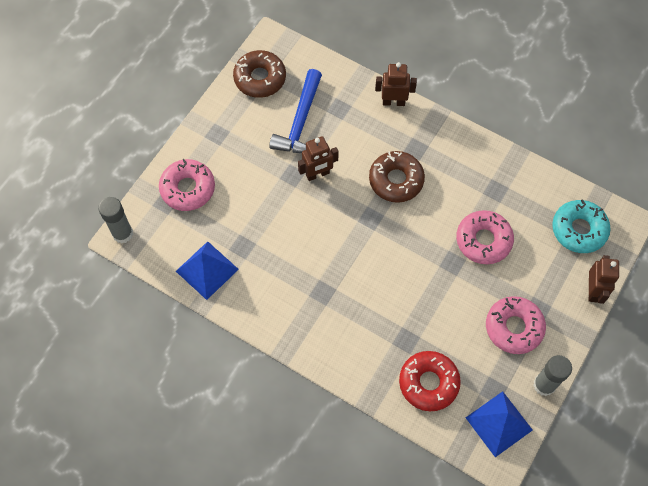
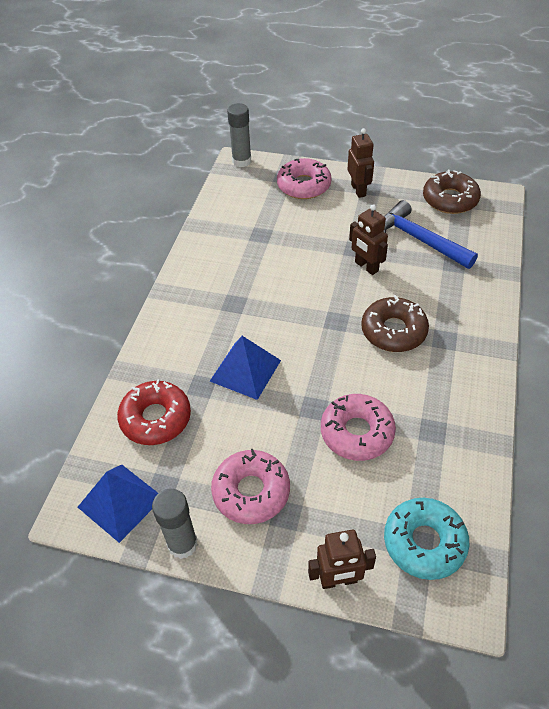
camera: 75 degrees right, 15 degrees down
(207, 270) = (227, 218): blue pyramid -> blue pyramid (245, 370)
(300, 122) = (419, 239): blue hammer -> blue hammer turned 45 degrees clockwise
(393, 102) = (492, 305): brown robot -> brown robot (358, 190)

